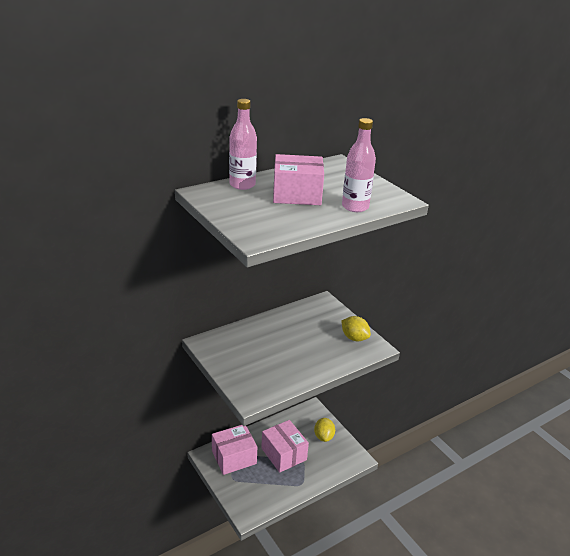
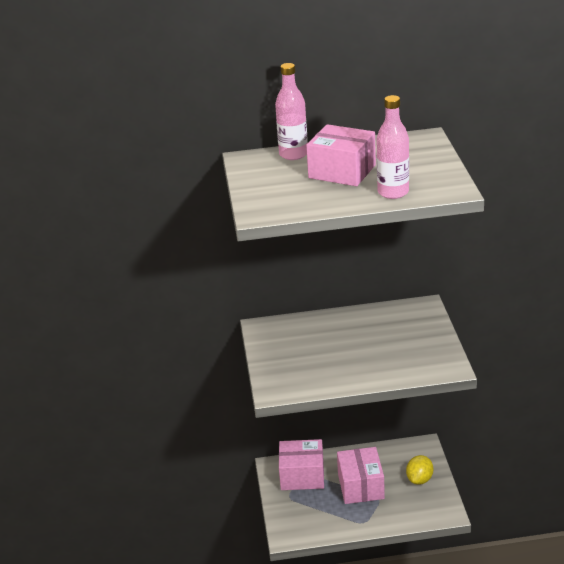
camera: 30 degrees right, 0 degrees up
(354, 338) = (432, 353): yellow lemon -> none

